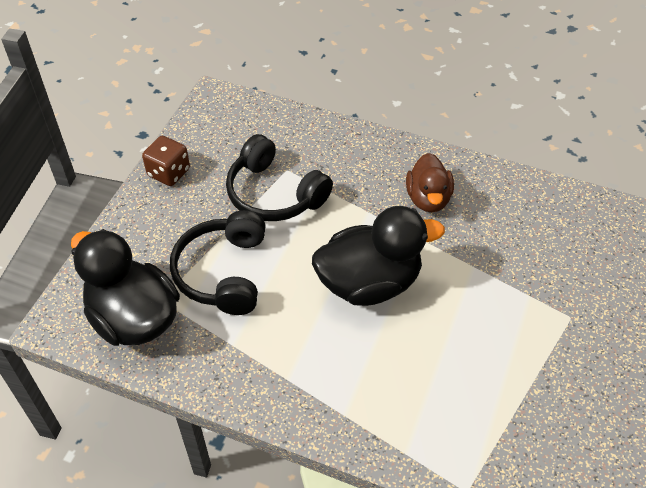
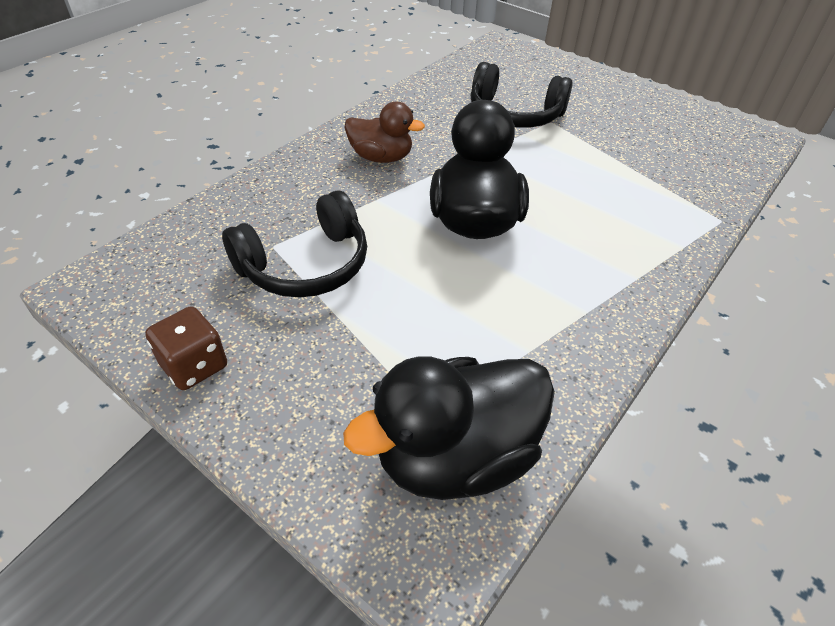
camera: 75 degrees left, 5 degrees down
(223, 272) = (411, 339): black headphones -> black headphones (514, 114)

